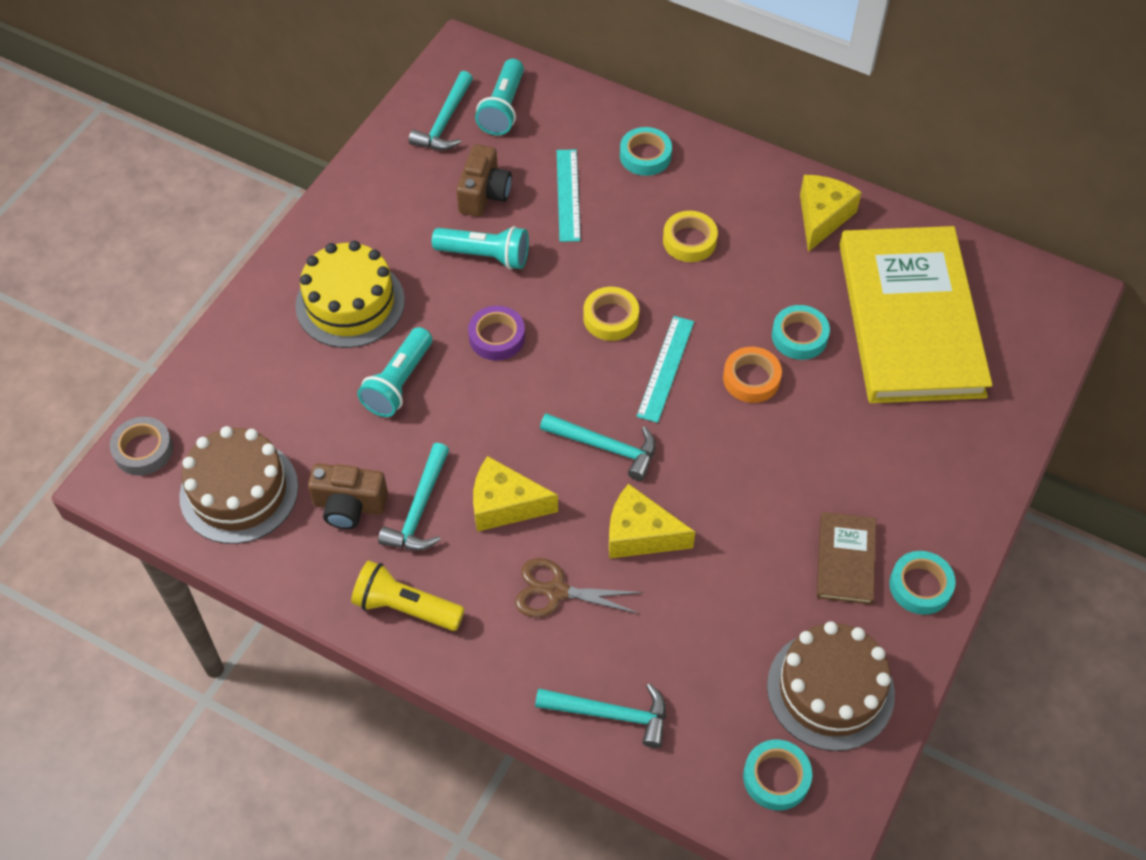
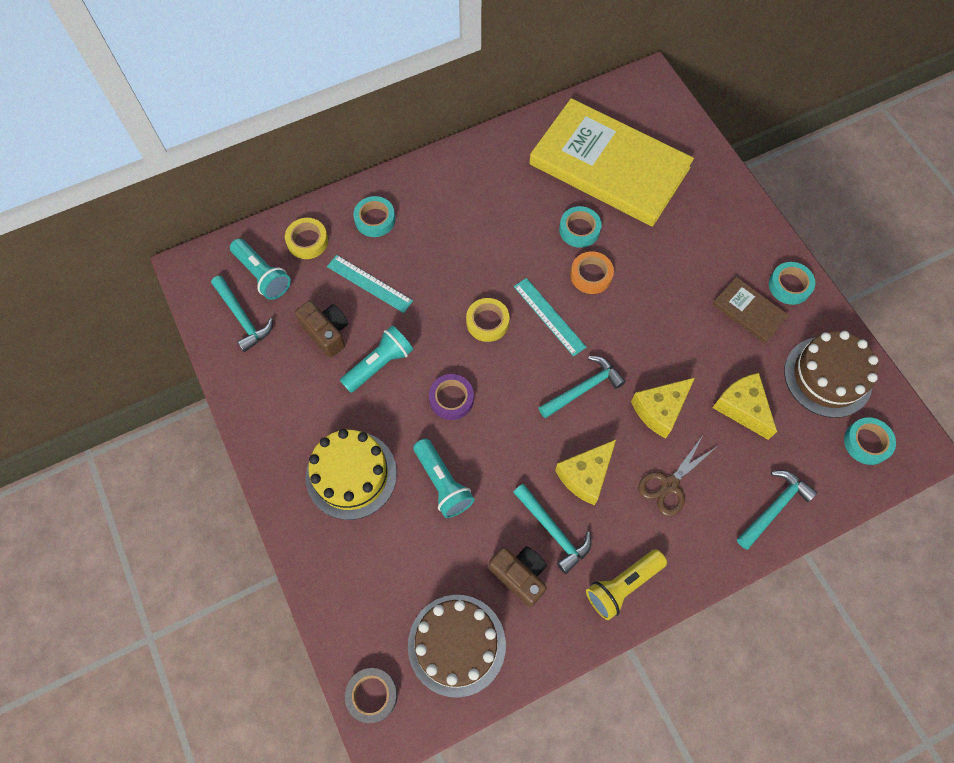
camera: 55 degrees left, 10 degrees up
(349, 506) = (520, 575): brown camera -> brown camera turned 90 degrees counterclockwise
(689, 241) = (462, 239): yellow tape -> yellow tape (307, 241)
(822, 217) = (502, 159): yellow cheese -> yellow cheese (742, 408)

